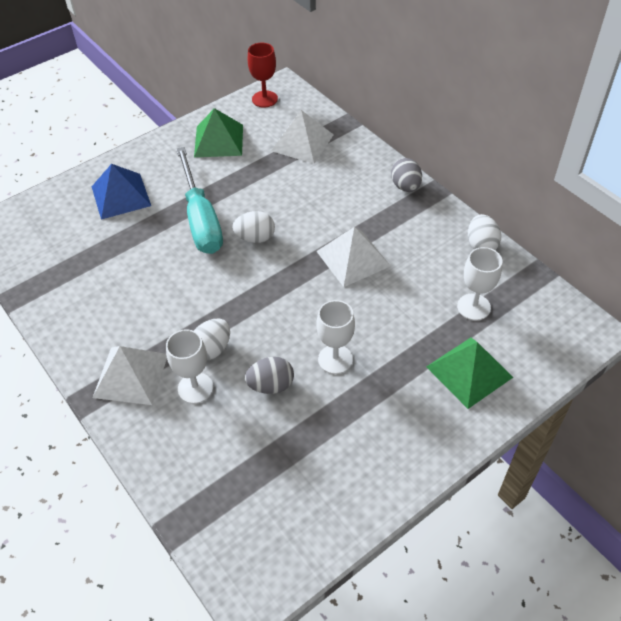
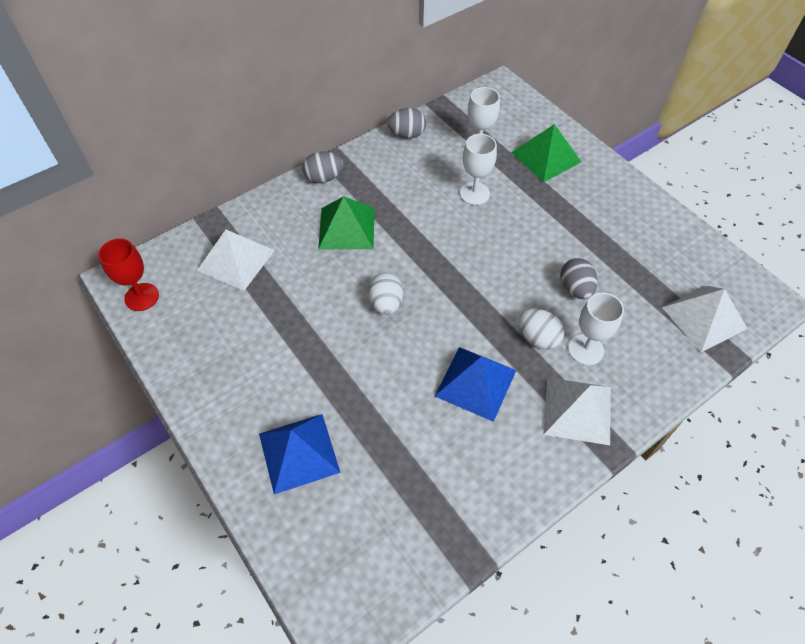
camera: 90 degrees left, 5 degrees up
(168, 300) = (475, 383): none -> blue pyramid
(201, 219) = (351, 357): turquoise screwdriver -> none
(218, 140) = (212, 345): green pyramid -> green pyramid (347, 228)
(335, 359) = (541, 241): white goblet -> white goblet (474, 193)
(353, 258) = (419, 223): white pyramid -> white pyramid (704, 318)
(481, 245) = (407, 134): white egg -> grey egg

